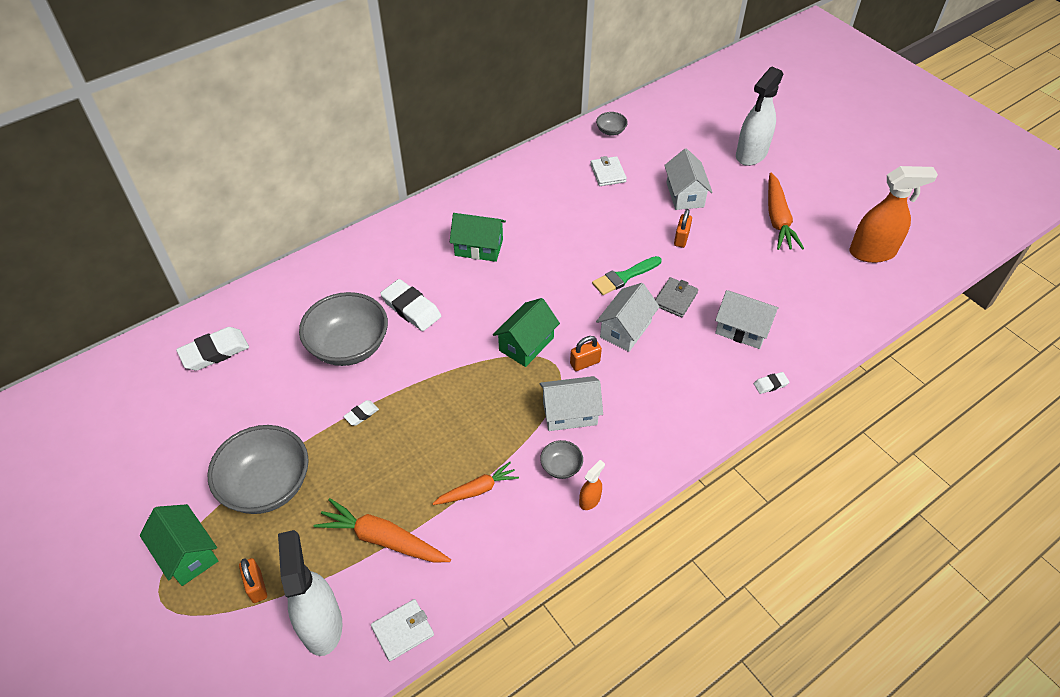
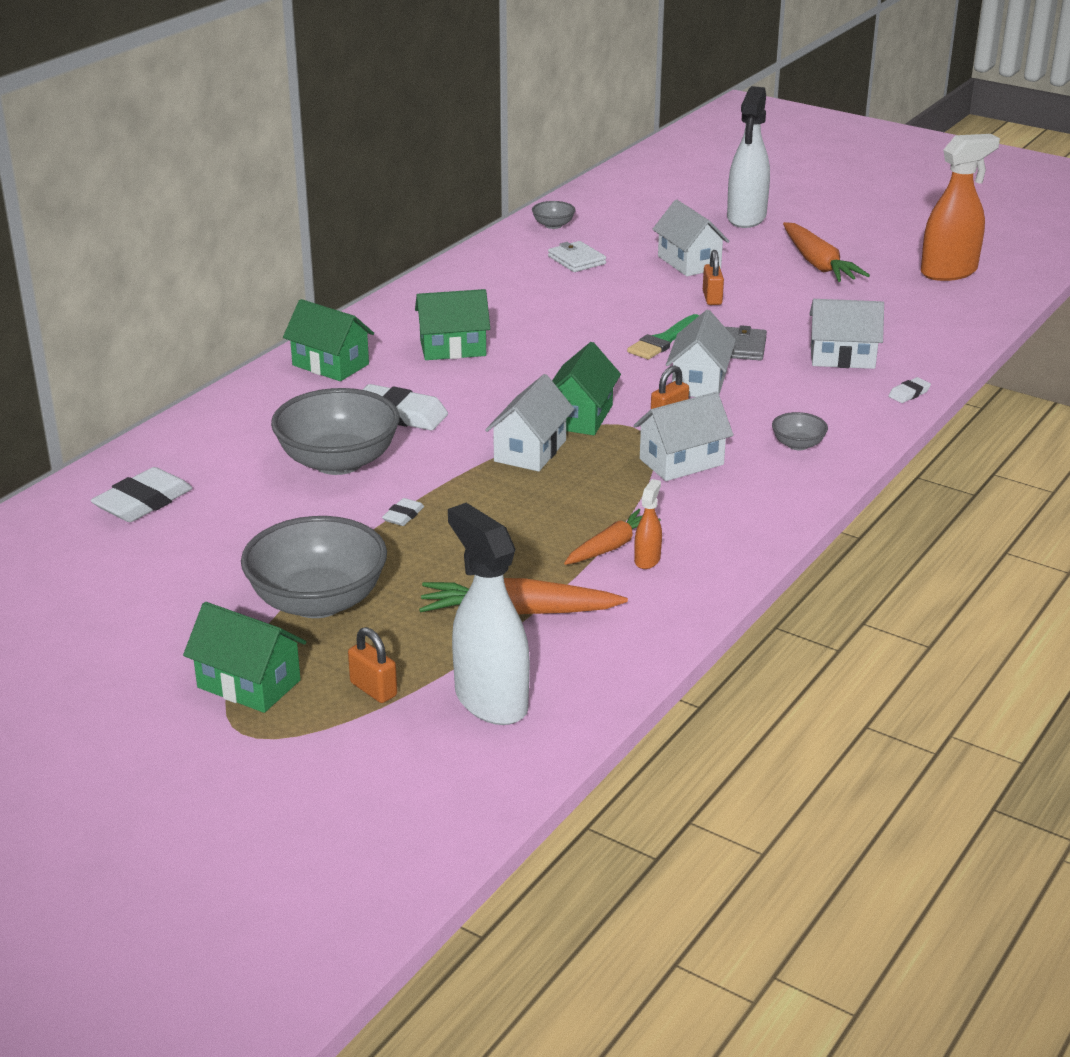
camera: 20 degrees left, 20 degrees down
(393, 244) = (330, 365): none -> green house
(403, 631) = (605, 681): white wallet -> none
(475, 371) = (530, 451): none -> white house
(561, 467) = (704, 506): grey bowl -> grey bowl (798, 444)
(590, 500) = (761, 525): orange spray bottle -> orange spray bottle (647, 560)

